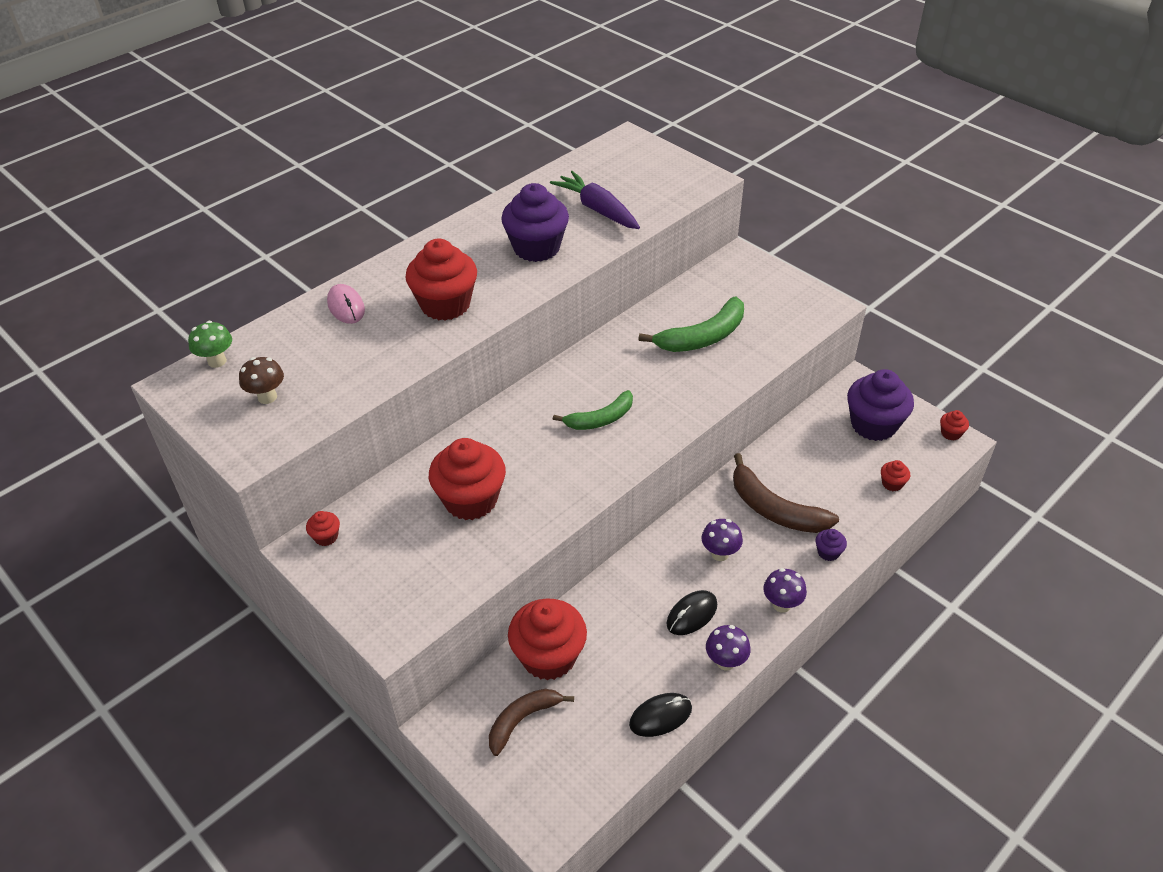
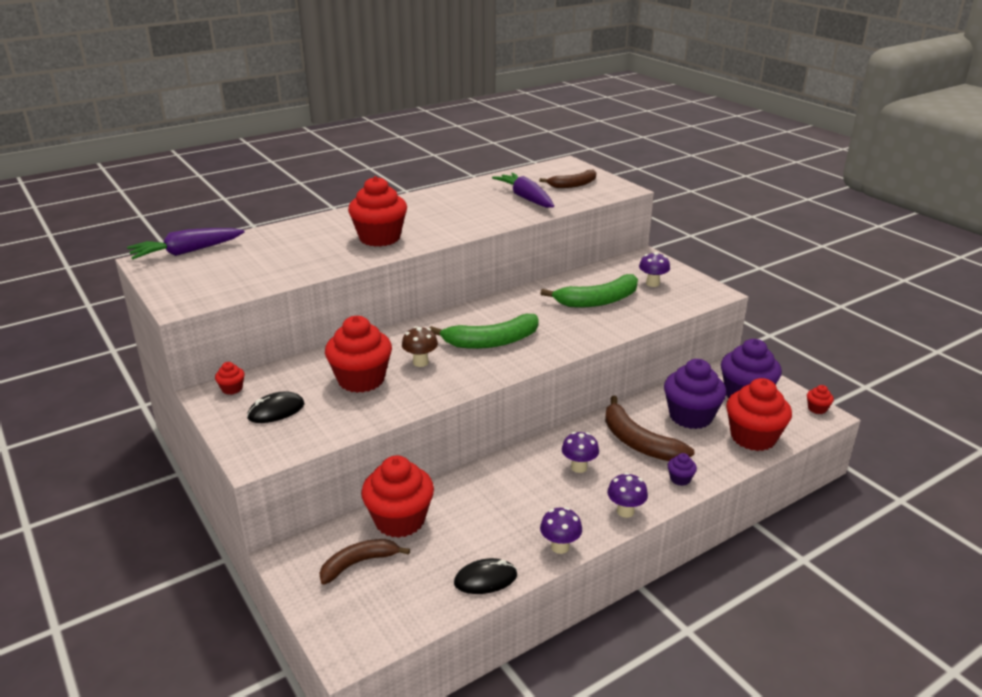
camera: 10 degrees right, 15 degrees down
(217, 361) = (187, 252): green mushroom -> purple carrot
(267, 397) = (213, 274): brown mushroom -> brown mushroom (420, 362)
(346, 306) = (301, 232): pink mouse -> none
(536, 248) = (467, 214): purple cupcake -> purple cupcake (690, 416)
(600, 419) = (491, 342): green banana -> green banana, size x1.50
(646, 178) = (573, 185): none -> brown banana
(691, 614) = (539, 507): black mouse -> black mouse (276, 411)
(757, 300) = (652, 283): none -> purple mushroom
(892, 483) = (753, 437): red cupcake -> red cupcake, size x2.33

